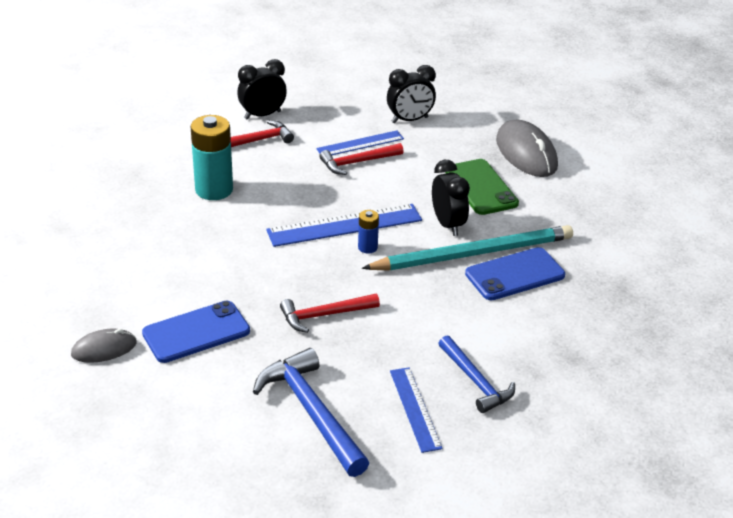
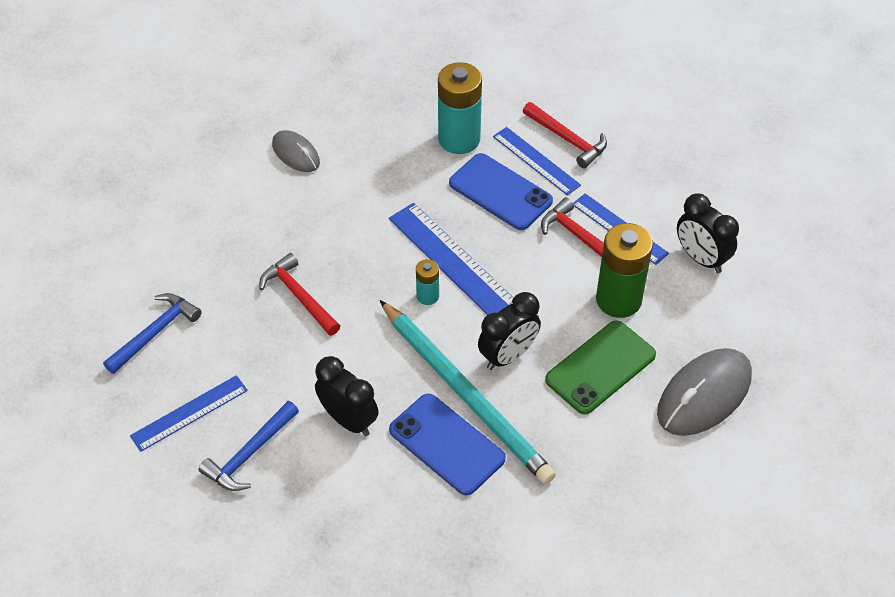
camera: 70 degrees right, 15 degrees up
(104, 349) = (183, 155): grey mouse -> grey mouse (296, 154)
(196, 332) = (232, 209): blue phone -> blue phone (500, 192)
(262, 115) = (621, 127): black clock -> black clock (349, 420)
(266, 160) = (536, 160): none -> blue ruler
(312, 412) = (155, 332): blue hammer -> blue hammer, size x0.65
(367, 247) = (427, 296): blue battery -> turquoise battery
(425, 163) = (618, 300): none -> green battery

